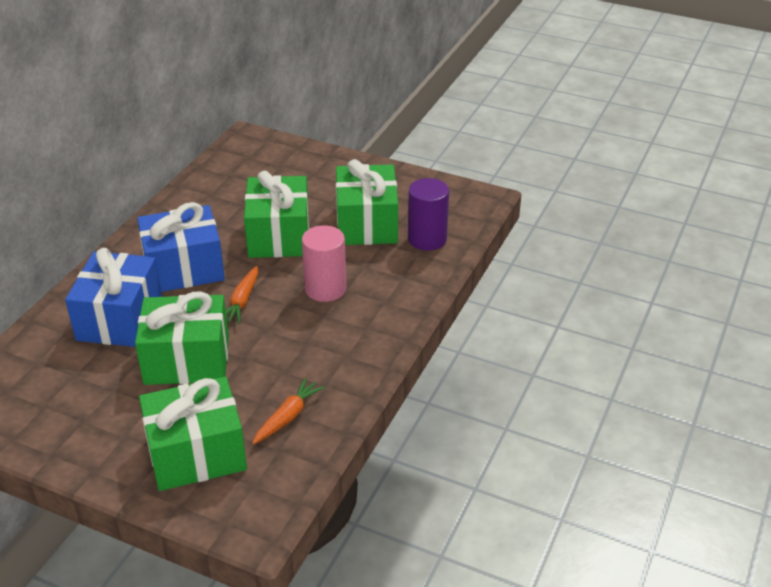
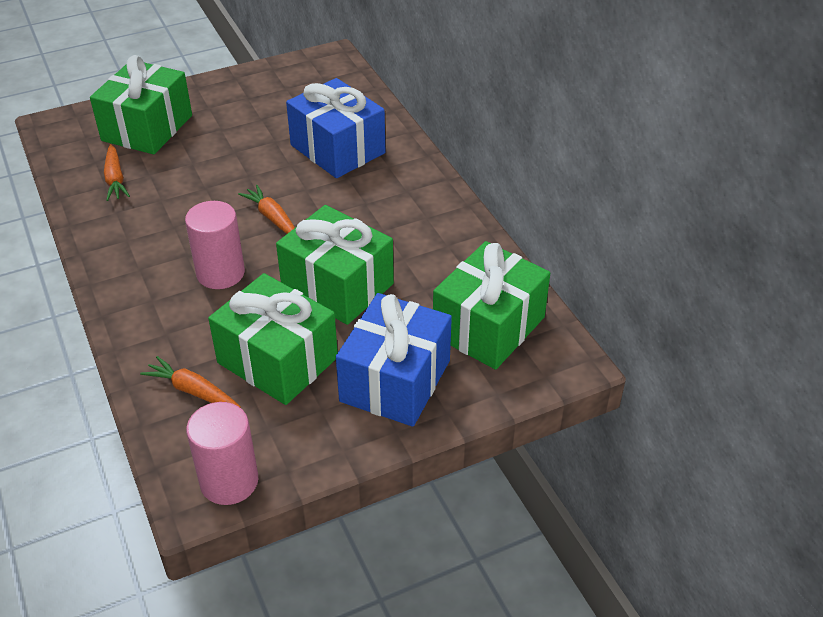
camera: 130 degrees right, 5 degrees up
(184, 268) = (362, 206): blue gift -> blue gift (395, 381)
(187, 360) = (243, 161): green gift -> green gift (488, 326)
(427, 239) = (193, 391): purple cylinder -> orange carrot
(460, 194) = (229, 481): none -> pink cylinder

